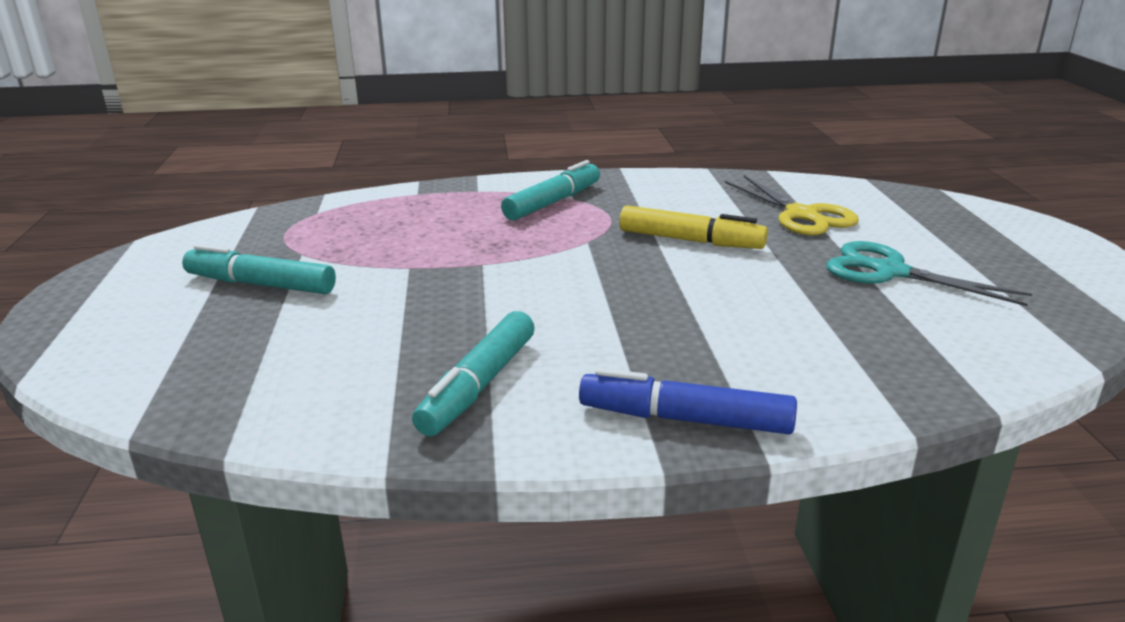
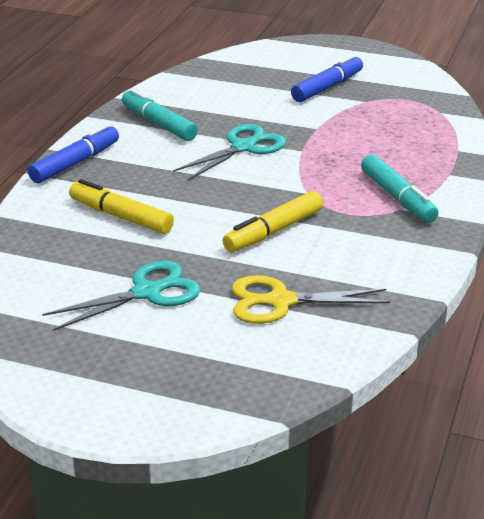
camera: 115 degrees right, 5 degrees up
(261, 284) = (327, 87): turquoise marker -> blue marker
(505, 299) = (244, 147): none -> turquoise scissors
(778, 330) = (121, 217): none -> yellow marker

